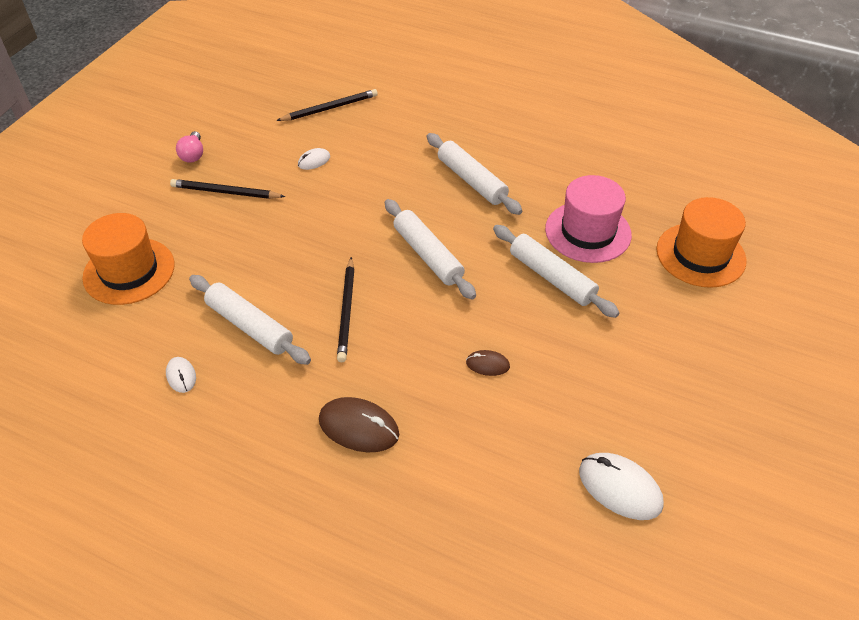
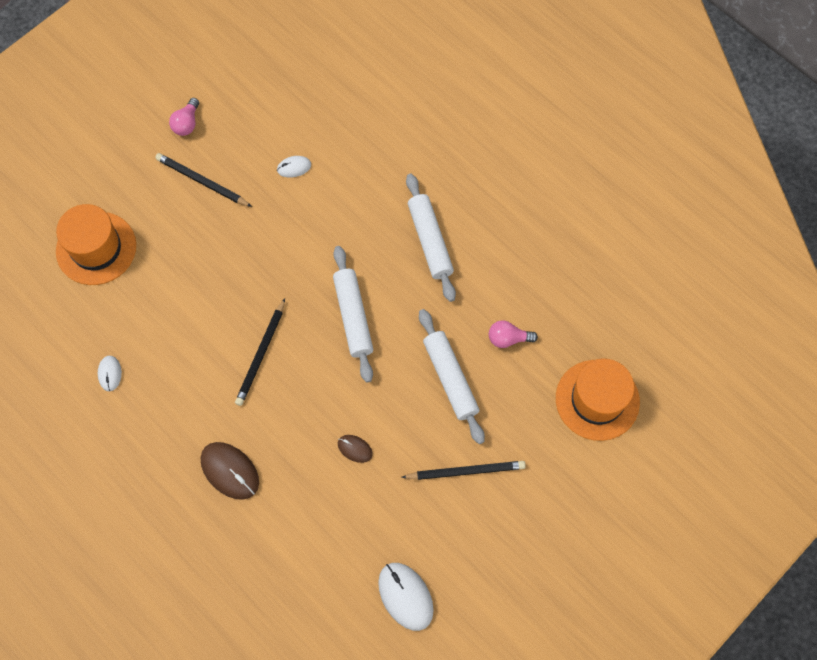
camera: 20 degrees right, 20 degrees up
(250, 326) = (177, 342): white rolling pin -> none
(330, 108) = (334, 100): black pencil -> black pencil (466, 471)
(588, 232) = (508, 338): pink hat -> pink light bulb

